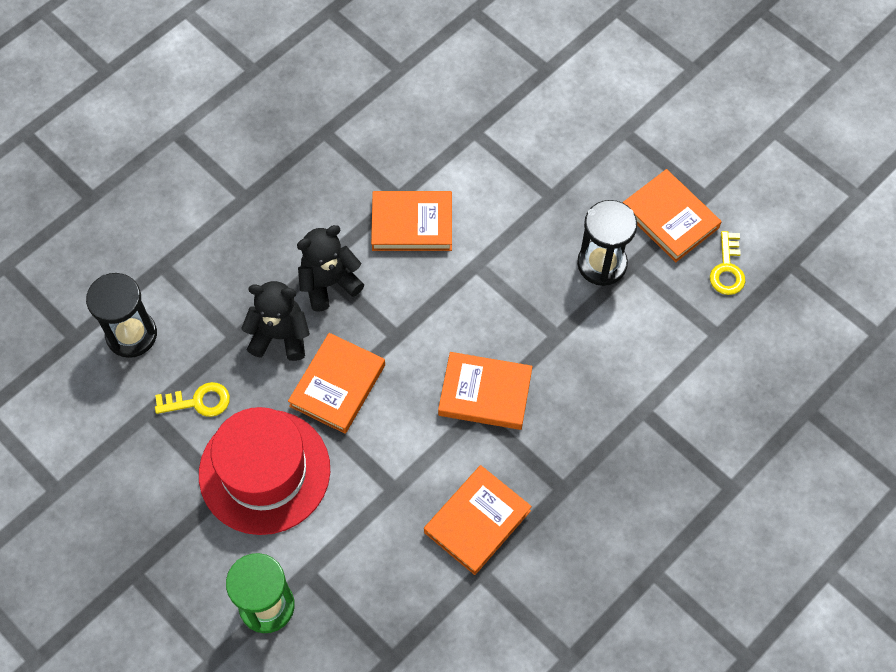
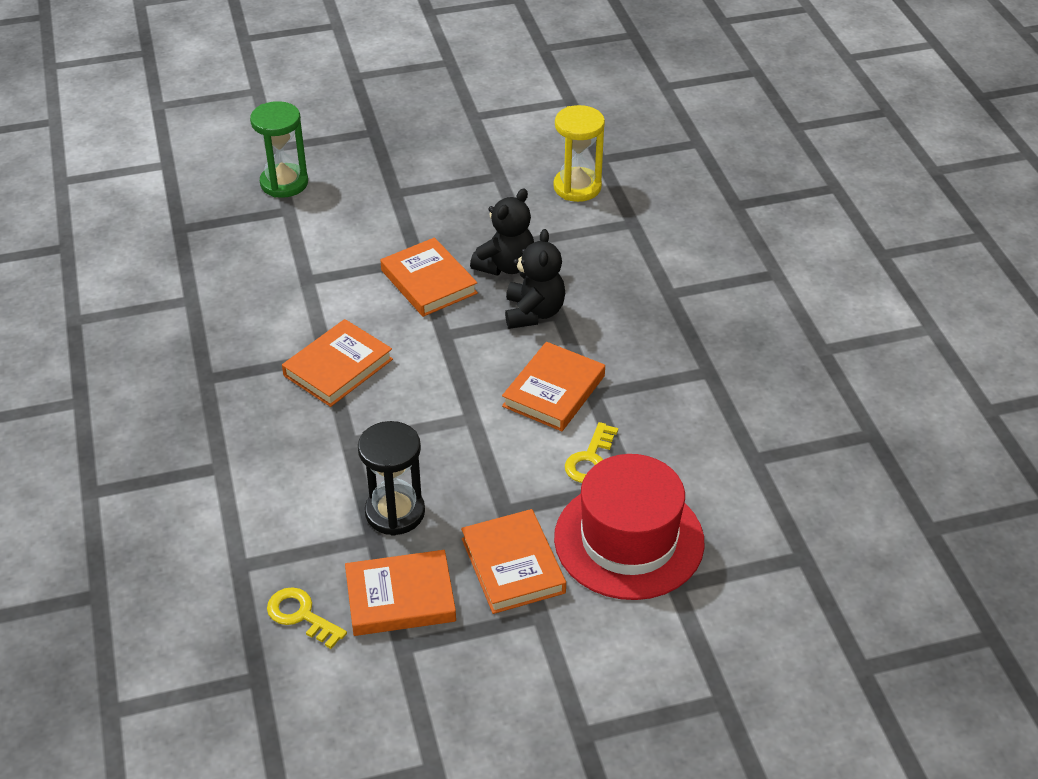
camera: 120 degrees right, 20 degrees down
(131, 335) = (577, 187): black hourglass -> yellow hourglass
(198, 401) = (484, 203): yellow key -> yellow key (590, 459)
(264, 471) = (391, 217): red hat -> red hat (629, 540)
(477, 521) = (232, 315): orange book -> orange book (513, 565)

